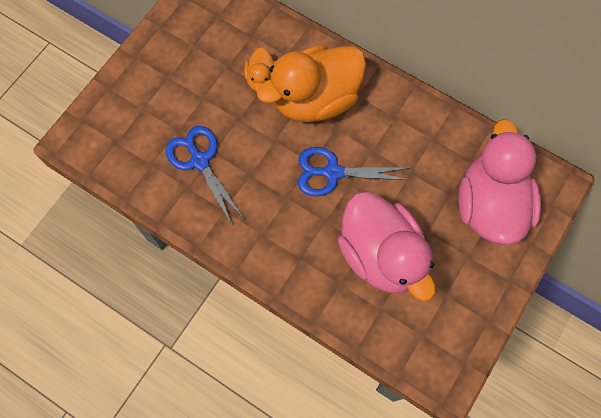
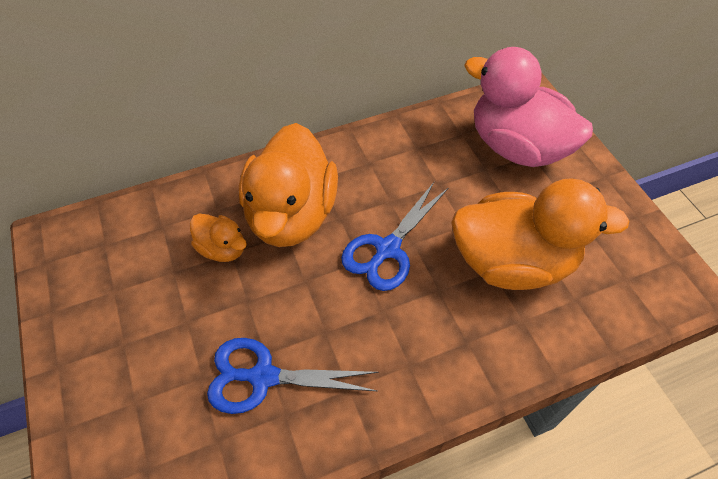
camera: 55 degrees left, 15 degrees down
(381, 255) = (512, 262): pink duck -> orange duck

